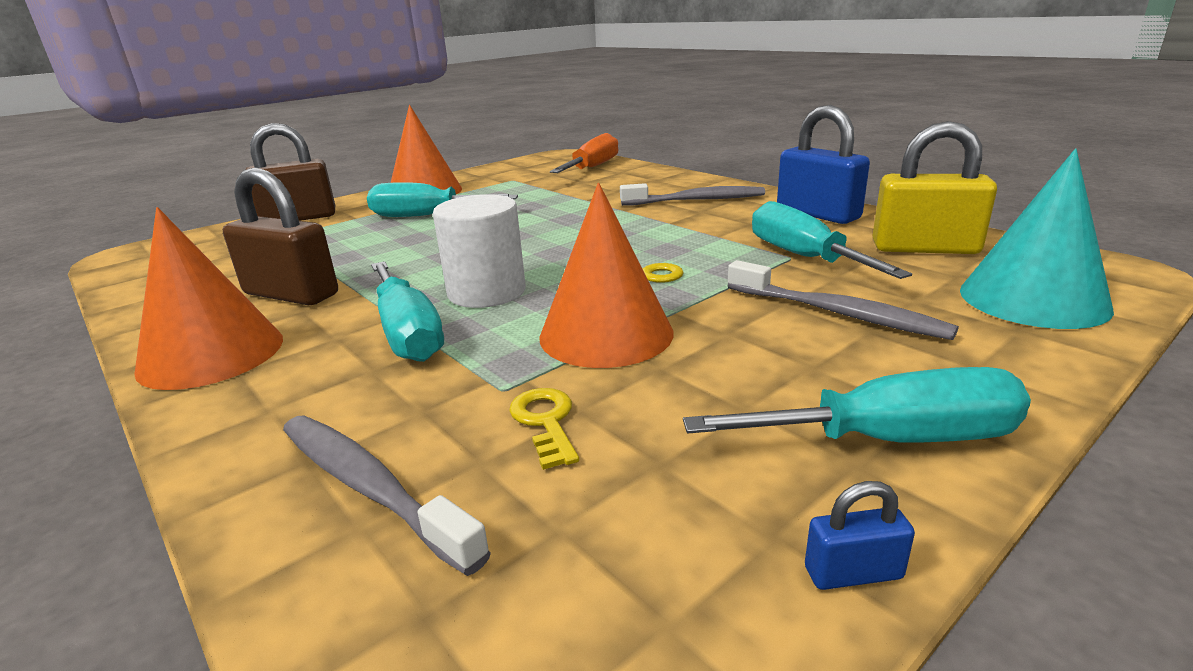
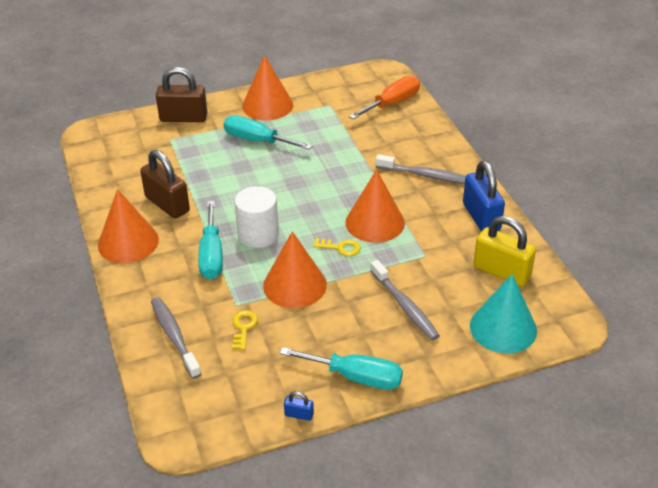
camera: 20 degrees right, 15 degrees up
(673, 245) = (375, 222): none -> orange cone
(803, 257) = (431, 258): turquoise screwdriver -> none

